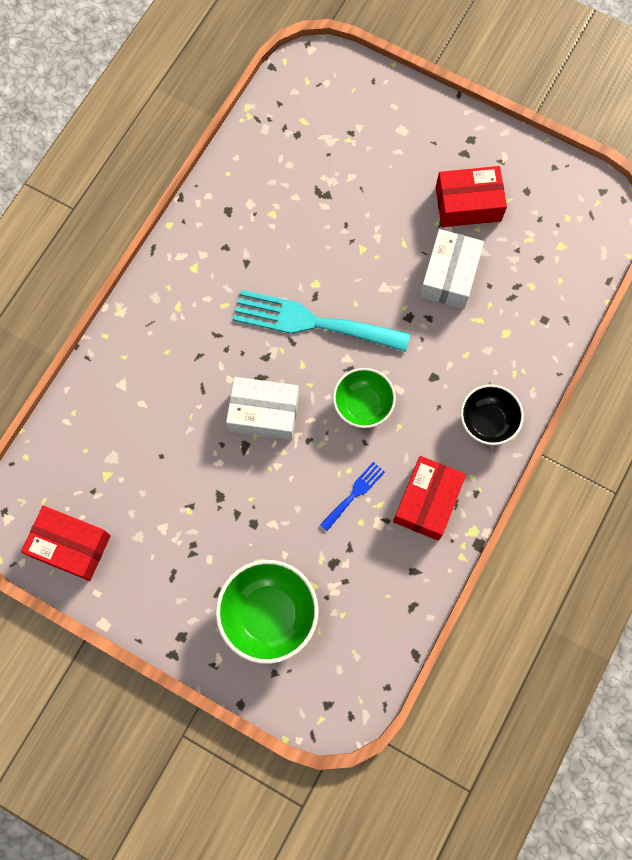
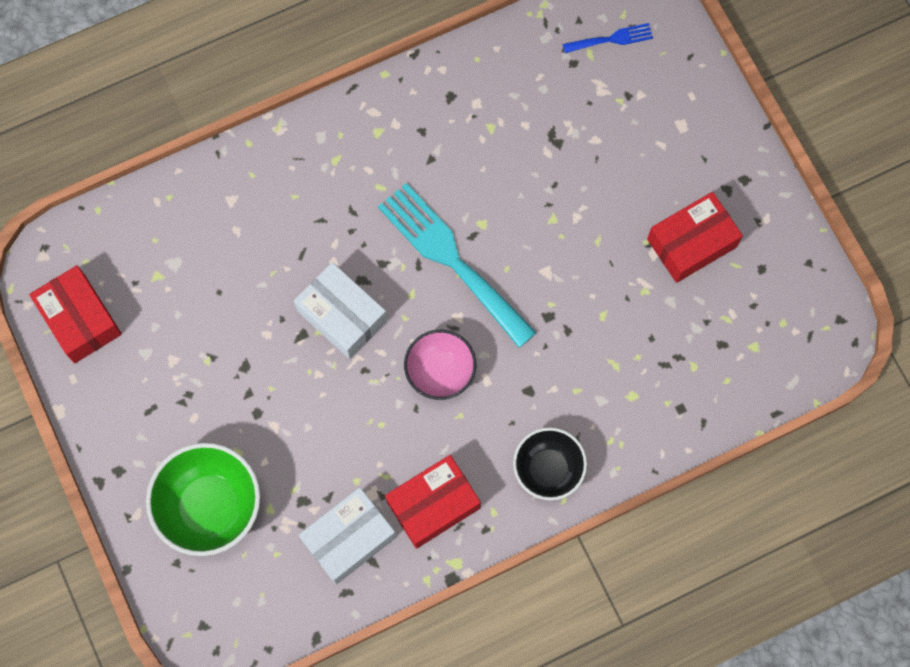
camera: 35 degrees right, 0 degrees up
(354, 494) = (370, 450): blue fork -> blue fork (612, 39)
(363, 405) = (440, 372): green bowl -> pink bowl
(449, 275) = (619, 302): white box -> white box (349, 539)
(468, 204) = (691, 243): red box -> red box turned 60 degrees counterclockwise

